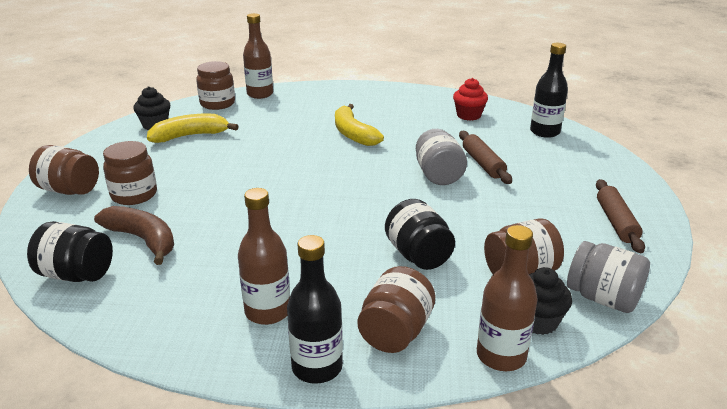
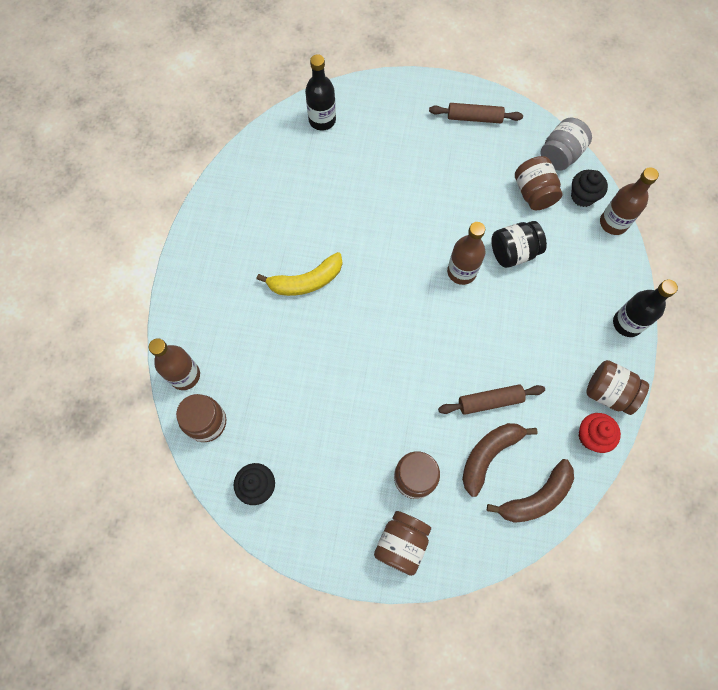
camera: 85 degrees left, 40 degrees up
(76, 274) = (536, 497): black jar -> brown banana
(190, 136) = (291, 442): yellow banana -> none
(268, 311) = (577, 353): brown bottle -> brown bottle (461, 272)
(395, 332) = (595, 276): brown jar -> brown jar (608, 392)
(438, 175) = (396, 220): grey jar -> none
(468, 115) = (277, 173): red cupcake -> red cupcake (591, 436)
(483, 164) = (378, 182): brown rolling pin -> brown rolling pin (490, 401)

